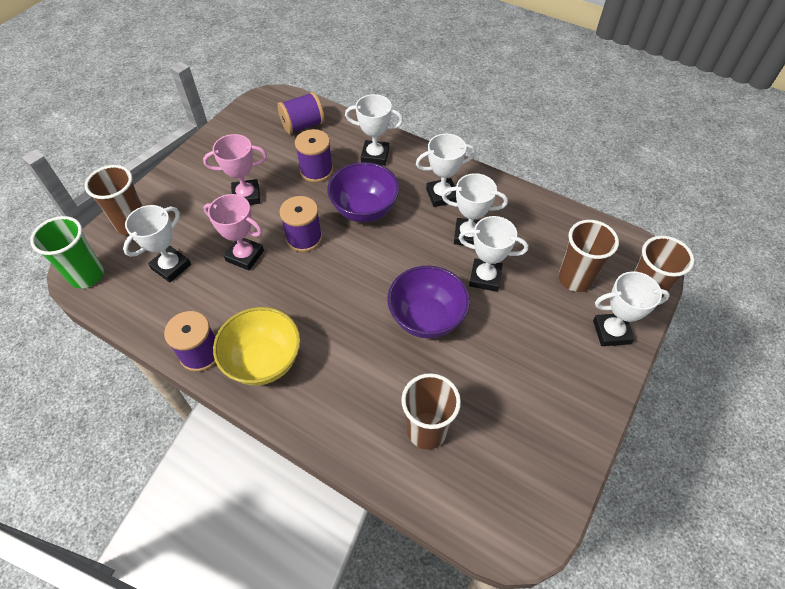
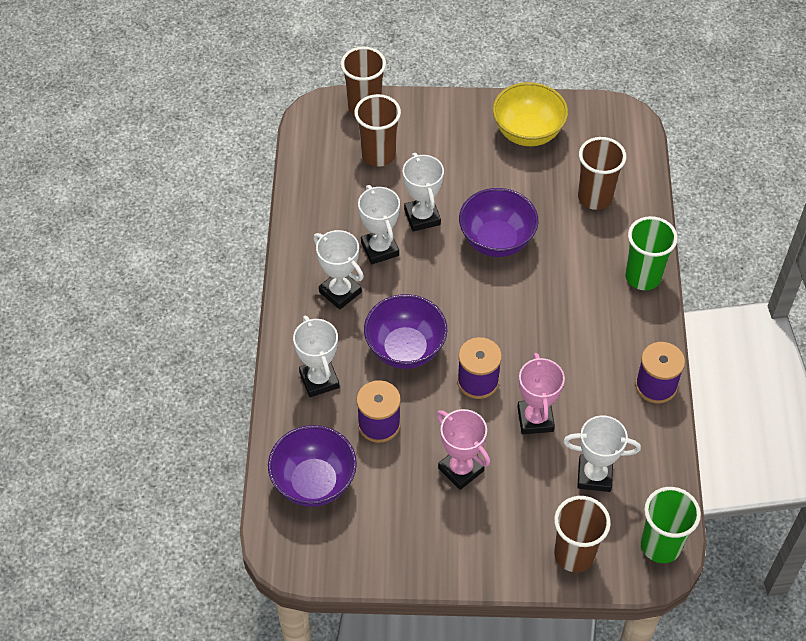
camera: 120 degrees left, 0 degrees up
(264, 361) = (625, 334): yellow bowl -> yellow bowl (527, 133)
(303, 125) = (314, 482): purple spool -> purple bowl
(308, 414) = (643, 277): none -> green cup
(611, 332) = (419, 116): white trophy -> none

